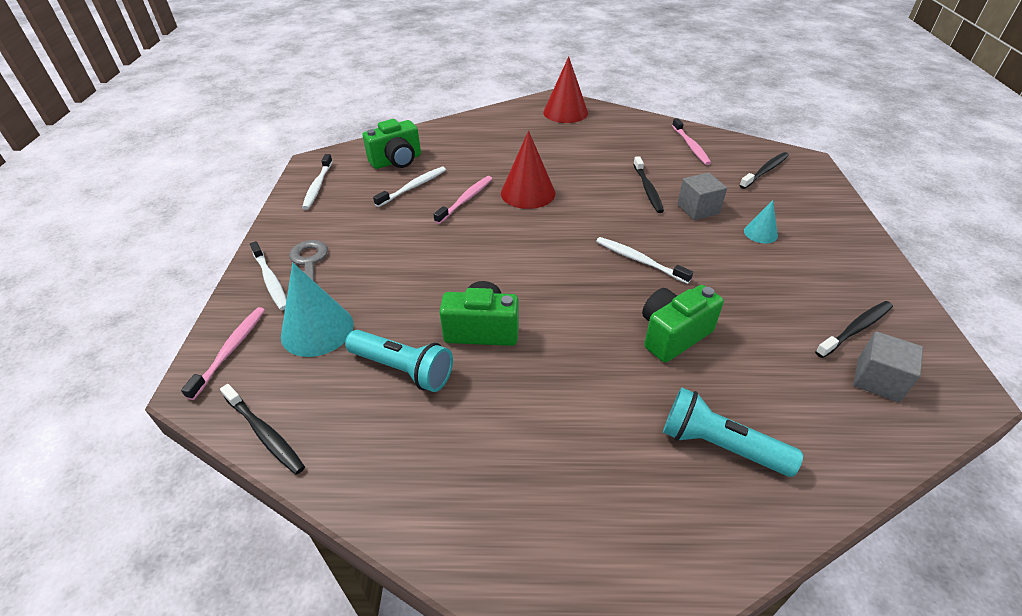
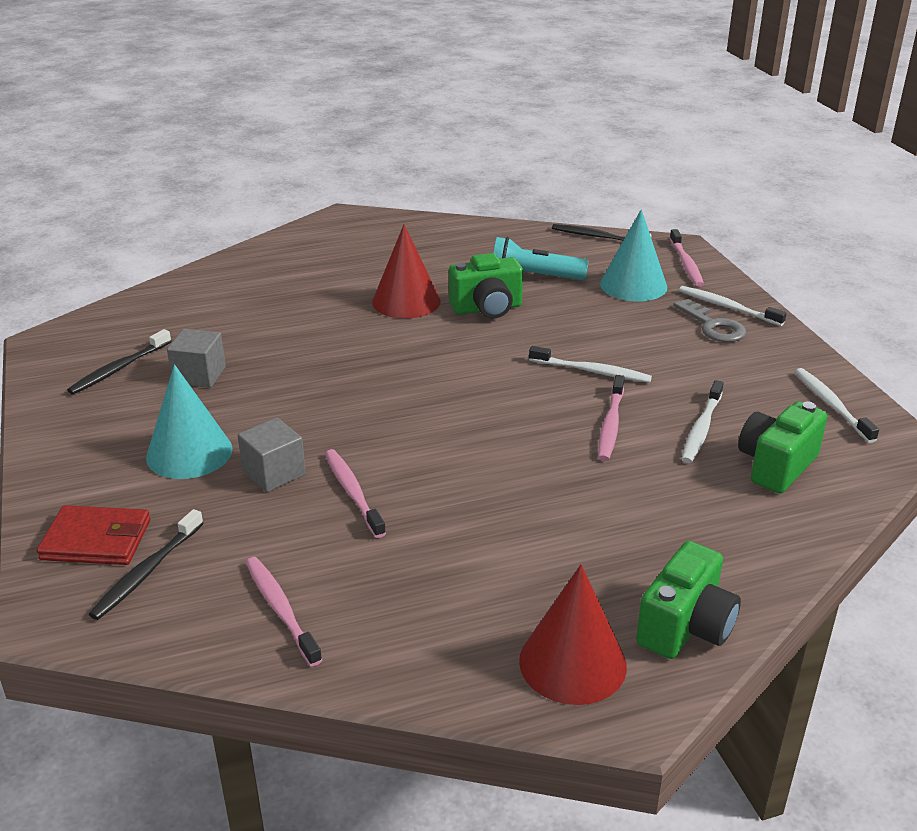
camera: 160 degrees right, 10 degrees down
(528, 193) = (531, 451): red cone -> red cone (406, 301)
(639, 260) = (349, 391): white toothbrush -> white toothbrush (592, 371)
(647, 189) = (353, 492): black toothbrush -> pink toothbrush
(673, 335) = (306, 334): green camera -> green camera (685, 627)
(719, 445) = (269, 281): turquoise flashlight -> none
(760, 233) = (189, 453): turquoise cone -> turquoise cone, size x1.86
(802, 190) = (96, 540): none -> red wallet
(877, 380) = (121, 335): grey cube -> grey cube (199, 375)

